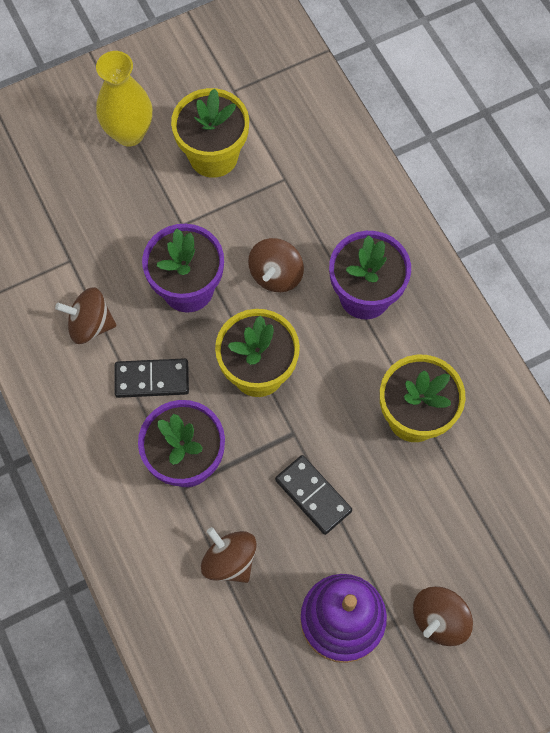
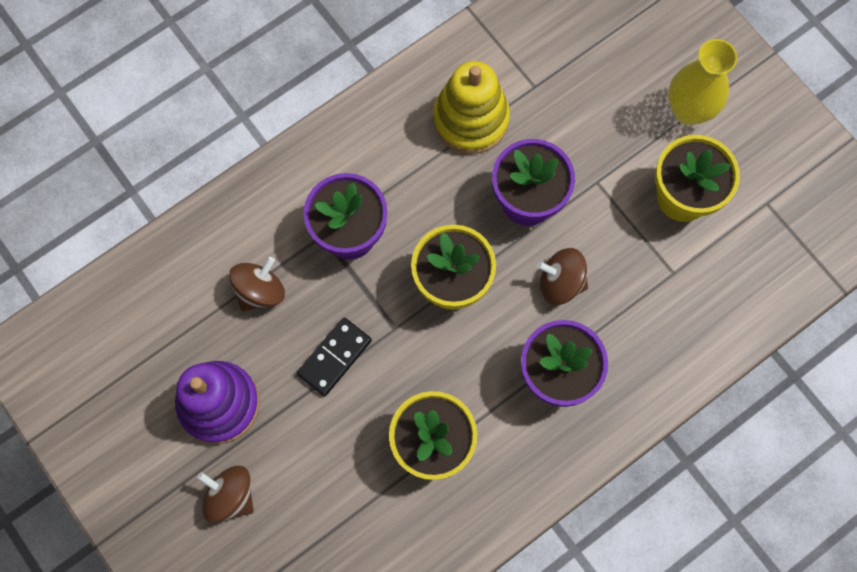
camera: 80 degrees right, 5 degrees up
(90, 325) = (470, 119): brown spinning top -> yellow stacking toy
(152, 379) = (425, 186): black domino -> none

